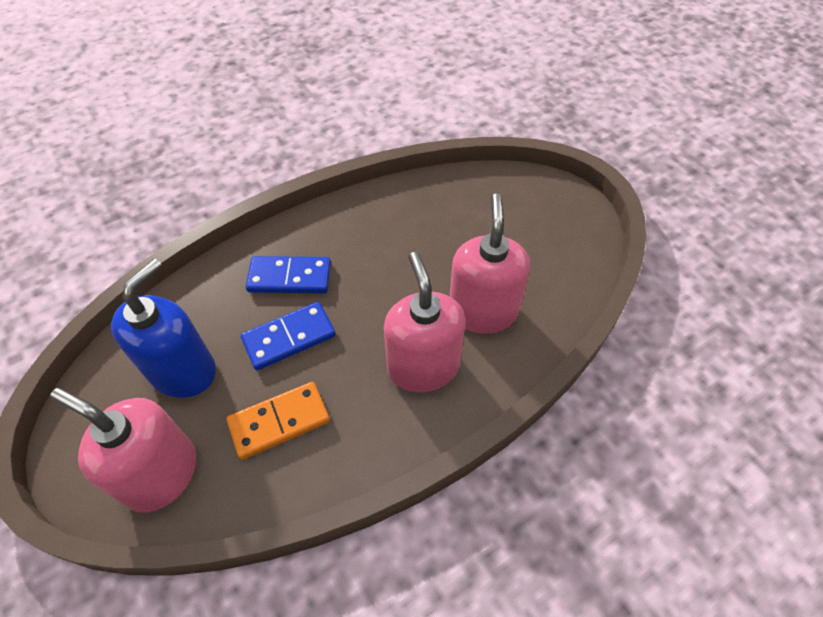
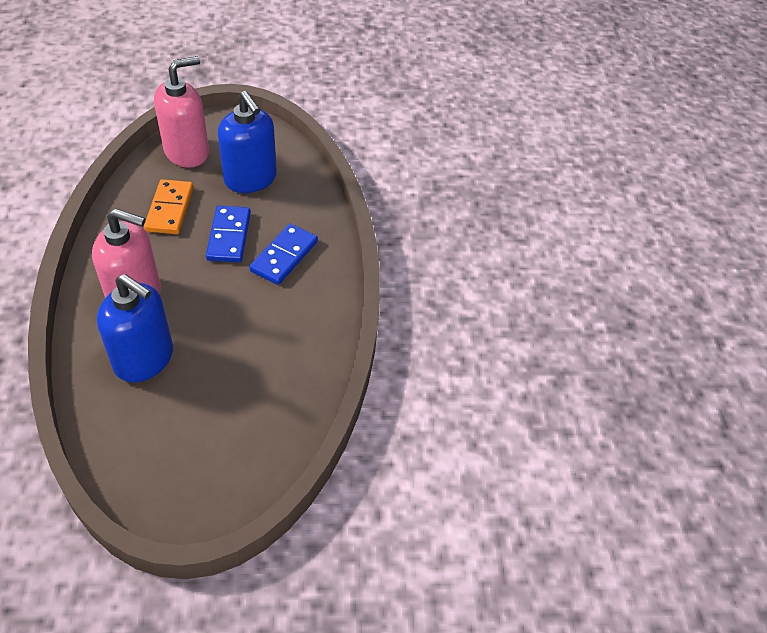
camera: 115 degrees right, 5 degrees down
(483, 311) = (144, 359): pink soap dispenser -> blue soap dispenser

